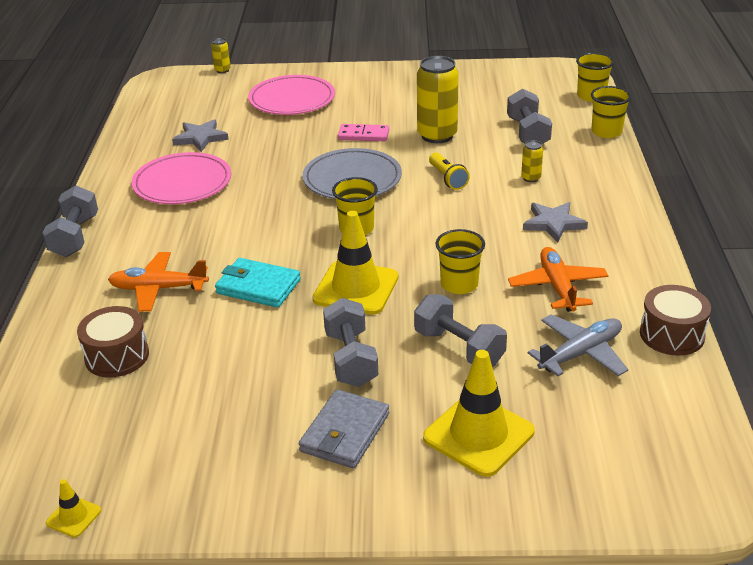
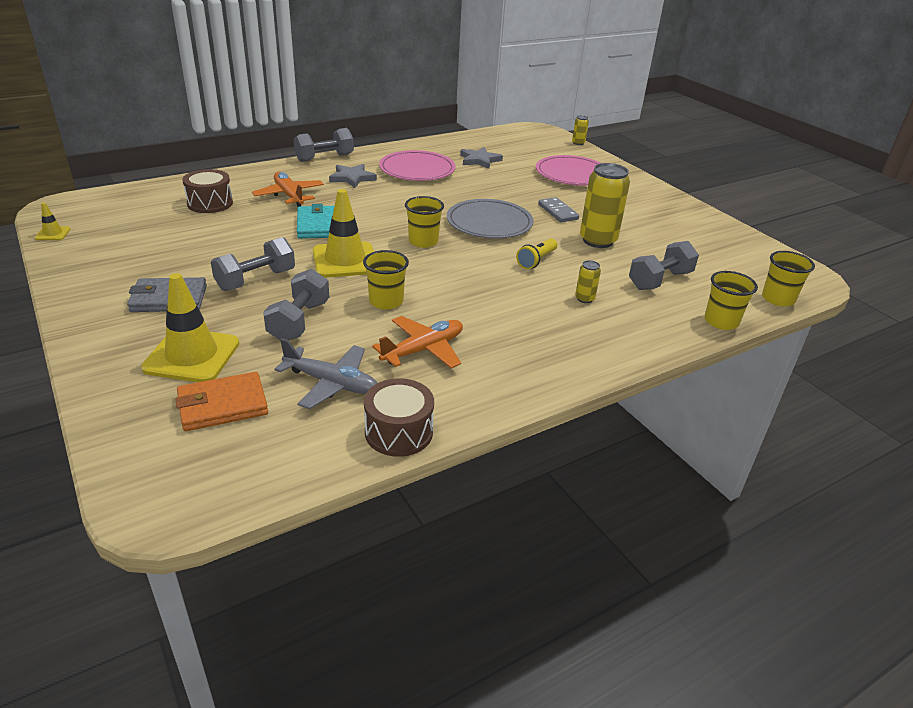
camera: 55 degrees right, 0 degrees up
(363, 135) = (558, 212): pink domino -> grey domino
(553, 223) = (522, 326): grey star -> grey star (352, 178)
(579, 429) = (223, 405): none -> orange wallet

